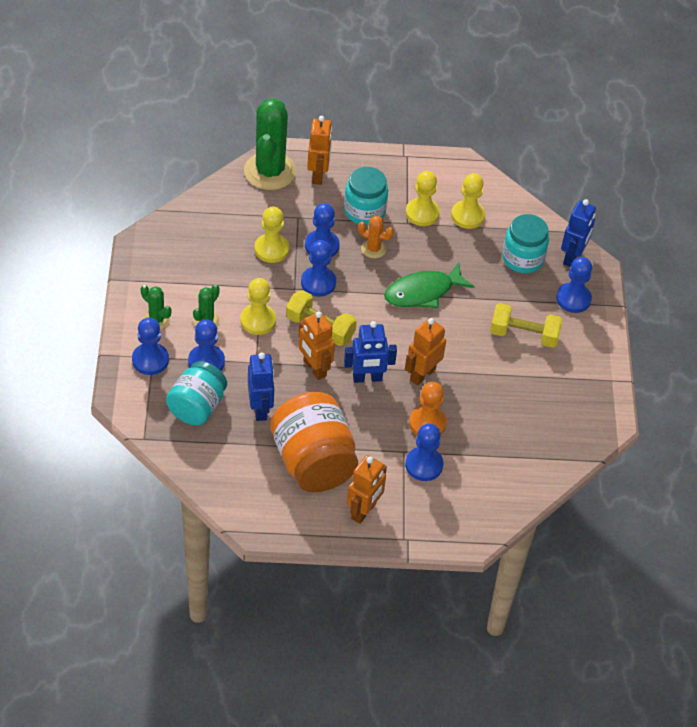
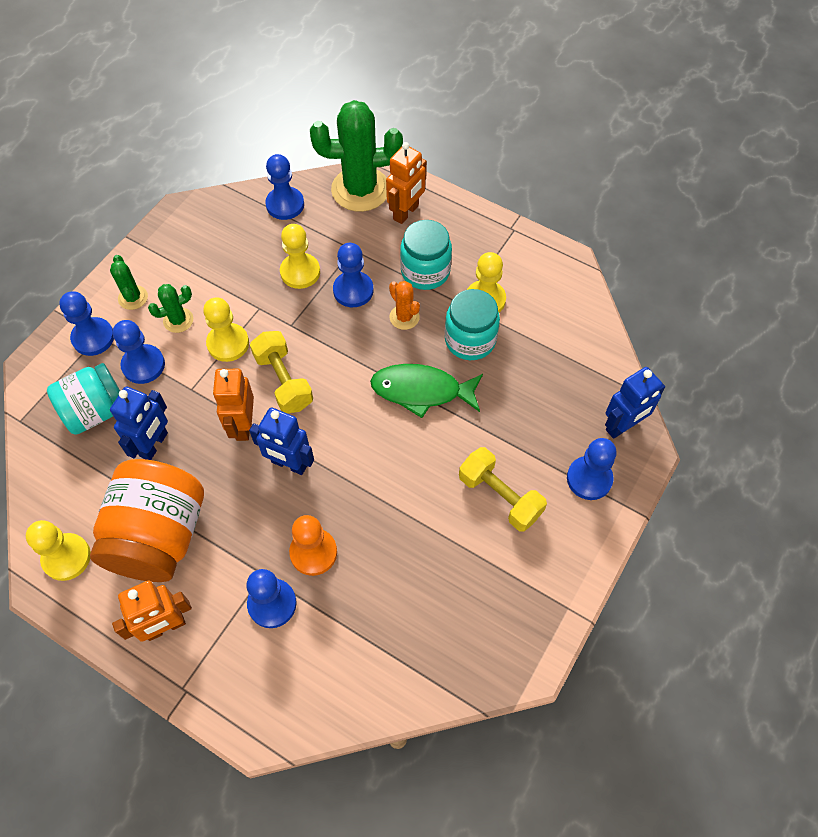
camera: 35 degrees right, 10 degrees up
(270, 171) = (360, 189): green cactus -> green cactus turned 45 degrees clockwise
(318, 282) = (319, 329): blue pawn -> blue pawn (285, 204)
(422, 374) = (351, 489): orange robot -> none
(467, 216) = (533, 324): yellow pawn -> yellow pawn (66, 557)
(522, 259) = (562, 402): turquoise jar -> turquoise jar (470, 340)

